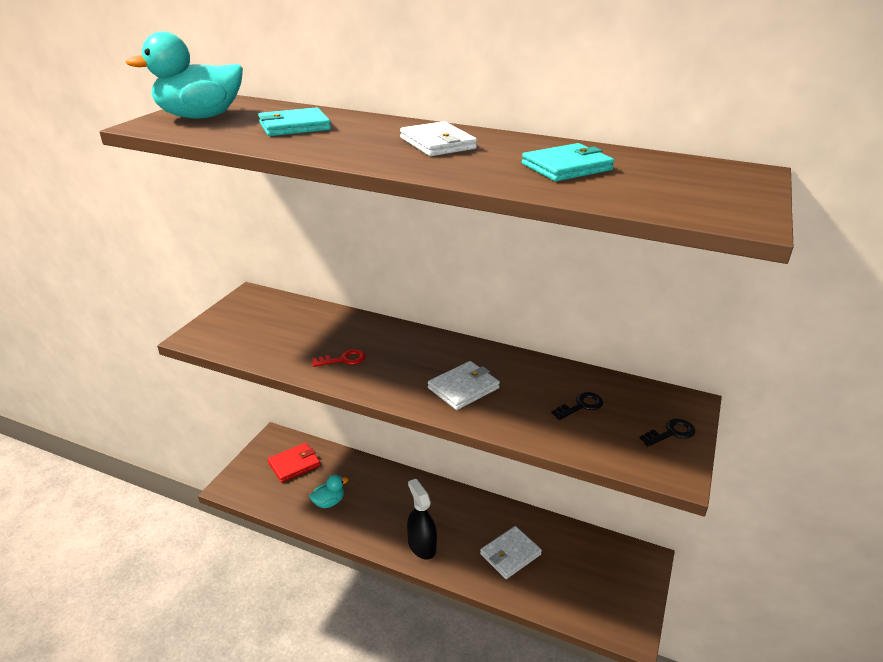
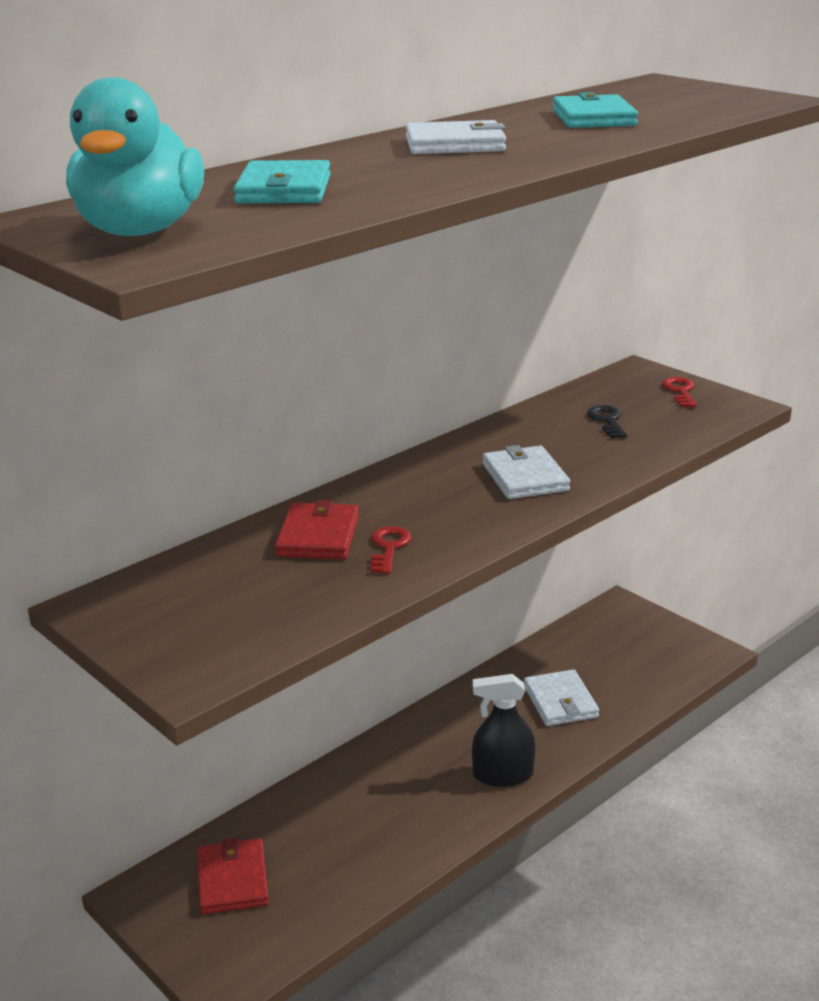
camera: 65 degrees left, 5 degrees down
(329, 502) = (355, 853): turquoise duck -> none
(345, 334) = (318, 536): none -> red wallet
(671, 433) = (680, 391): black key -> red key

